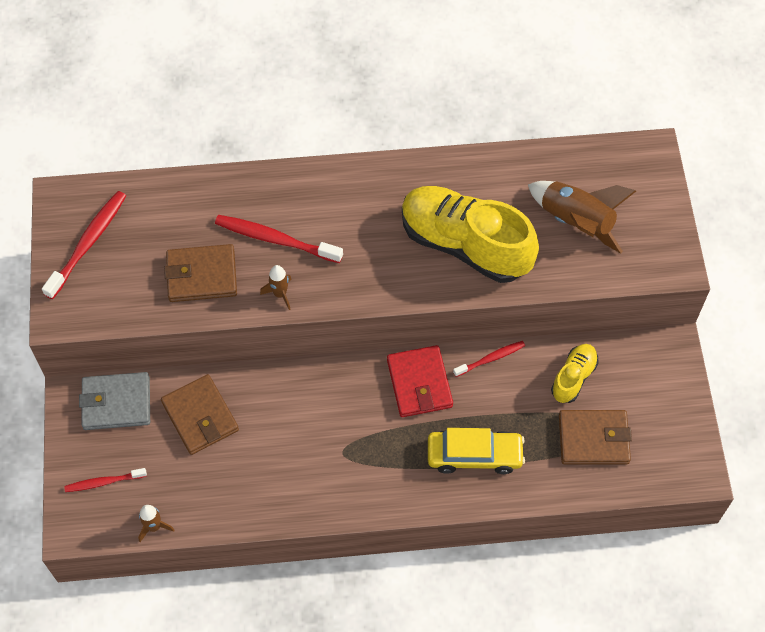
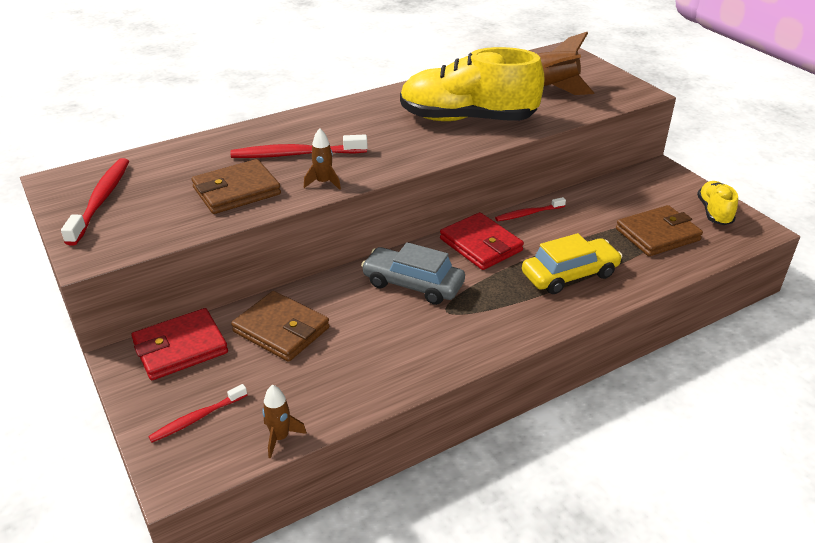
camera: 25 degrees left, 25 degrees down
(116, 403) = (180, 348): grey wallet -> red wallet
(332, 409) = (413, 284): none -> grey car
(490, 359) = (528, 214): red toothbrush -> red toothbrush turned 150 degrees counterclockwise
(573, 377) = (605, 205): yellow shoe -> yellow shoe (714, 212)

